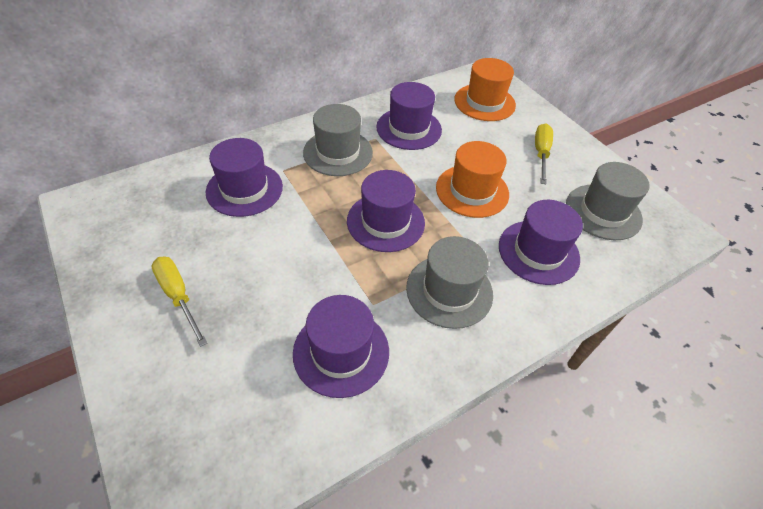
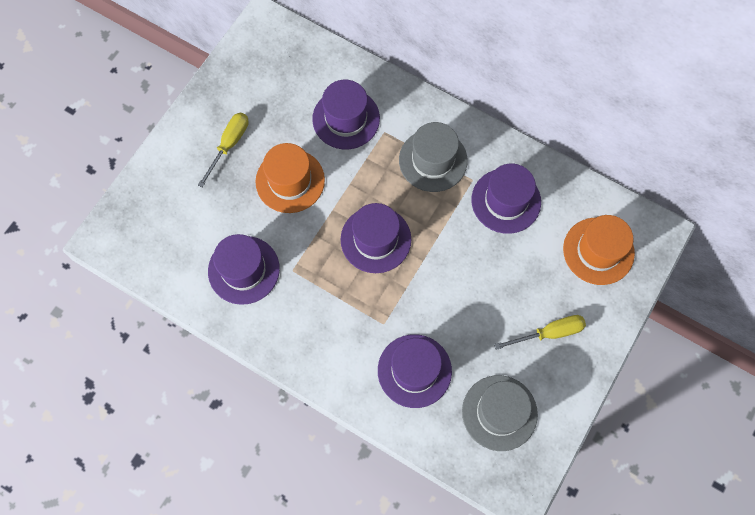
camera: 65 degrees right, 20 degrees up
(449, 291) = (334, 317): grey hat -> none
(472, 191) = (455, 291): orange hat -> orange hat (290, 181)

